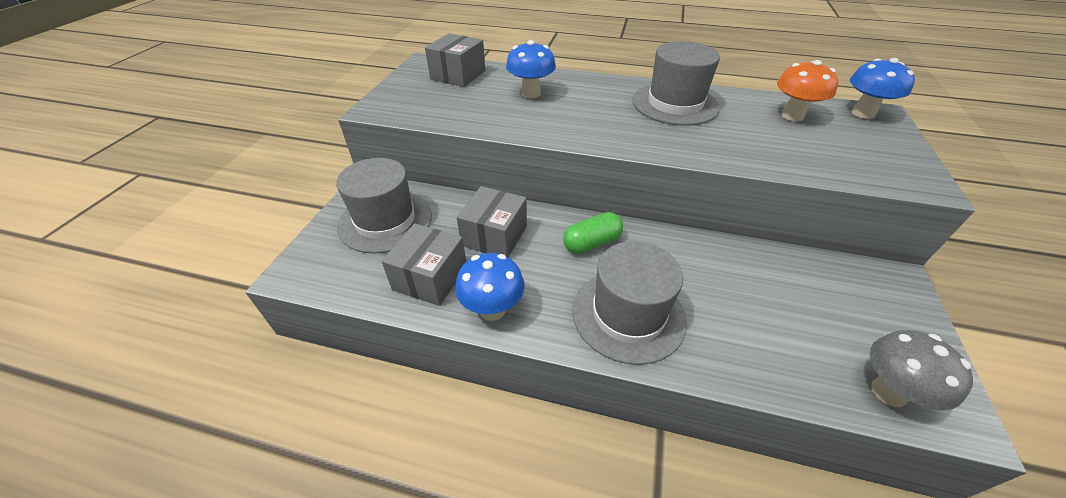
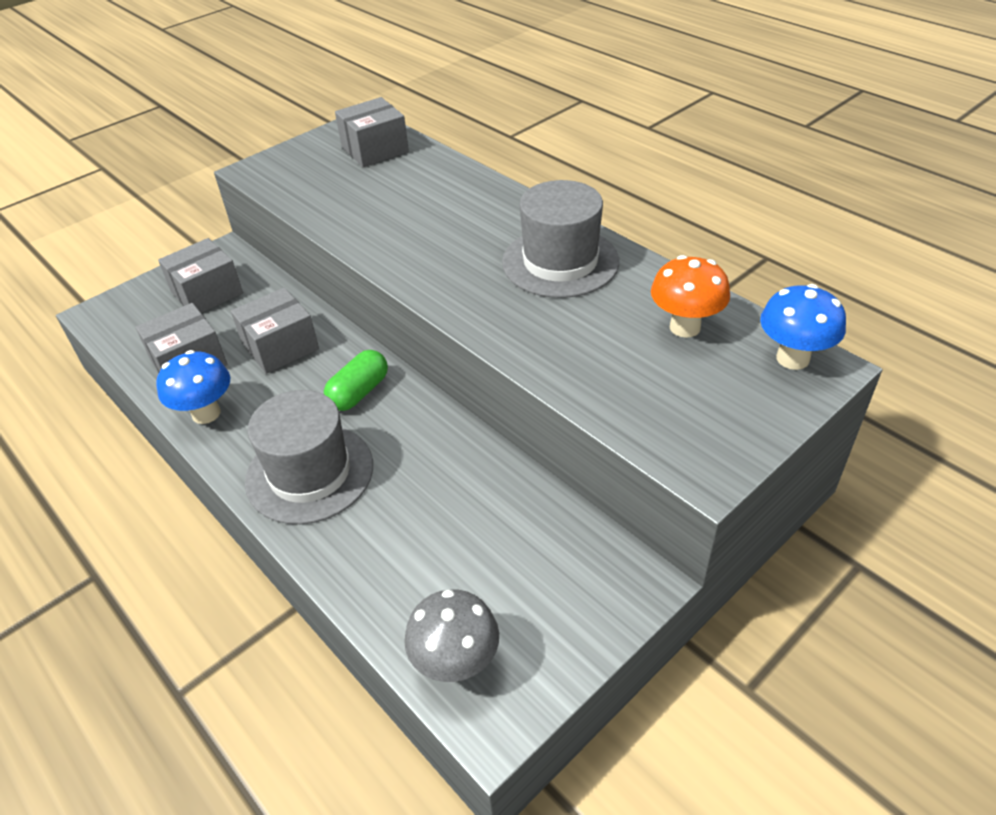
camera: 35 degrees right, 0 degrees up
(385, 221) = (207, 293): grey hat -> grey box
(531, 93) = (418, 197): blue mushroom -> none
(592, 243) = (359, 392): green capsule -> green capsule turned 60 degrees counterclockwise

